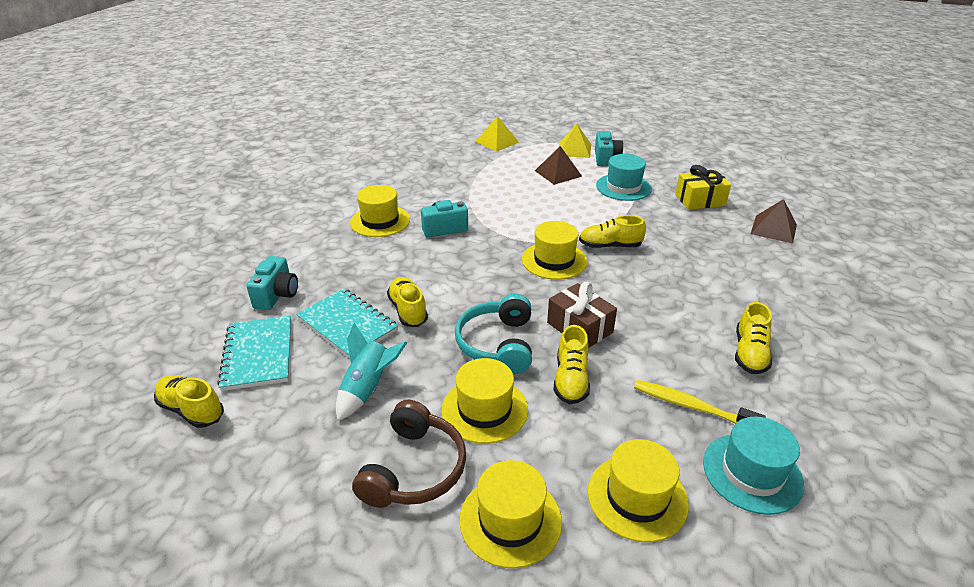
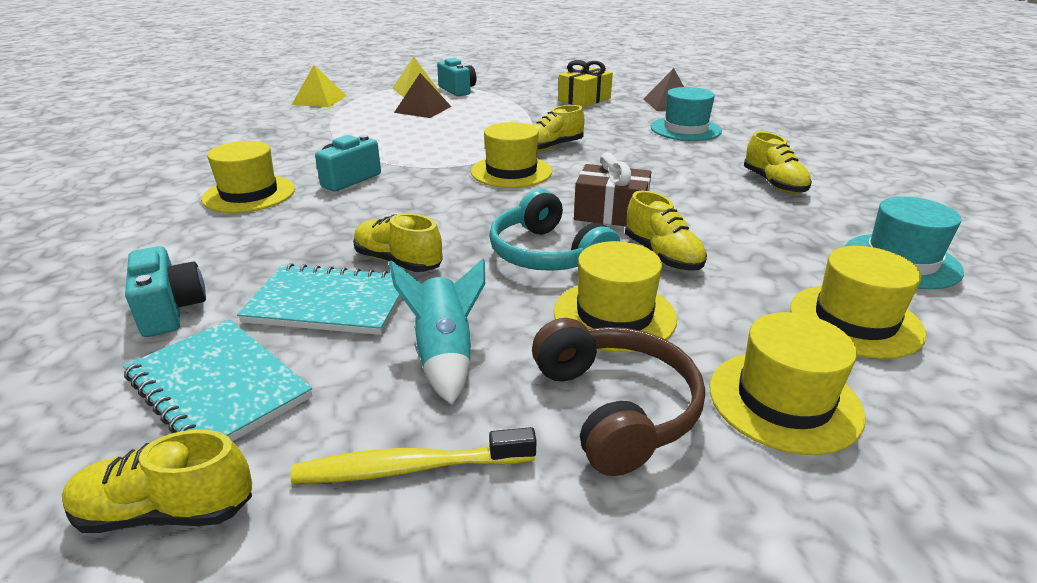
camera: 35 degrees left, 5 degrees down
(623, 187) = (503, 105): turquoise hat -> turquoise hat (685, 129)
(691, 406) = (789, 235): yellow toothbrush -> yellow toothbrush (409, 468)

